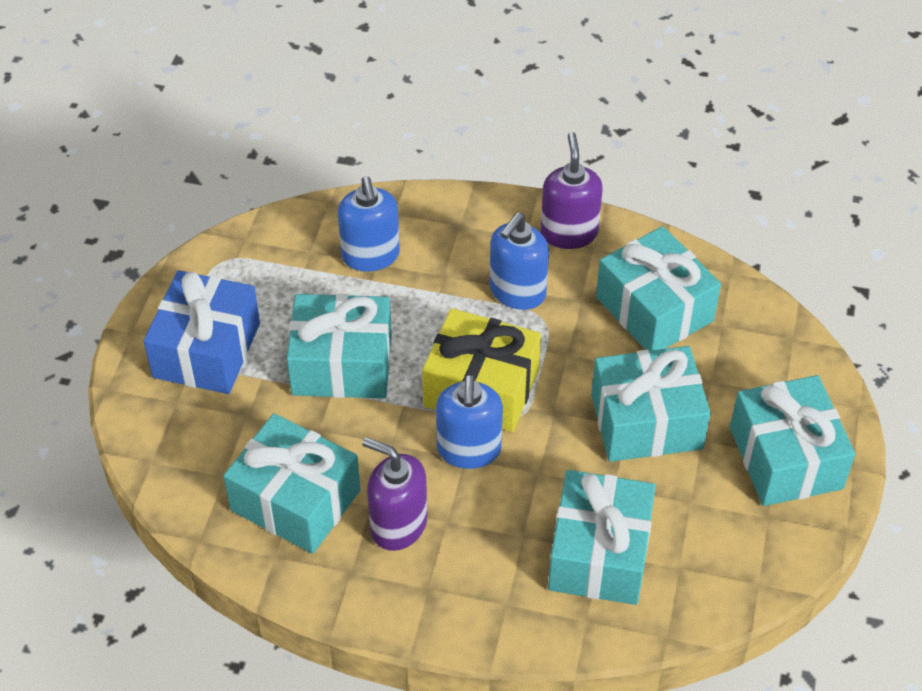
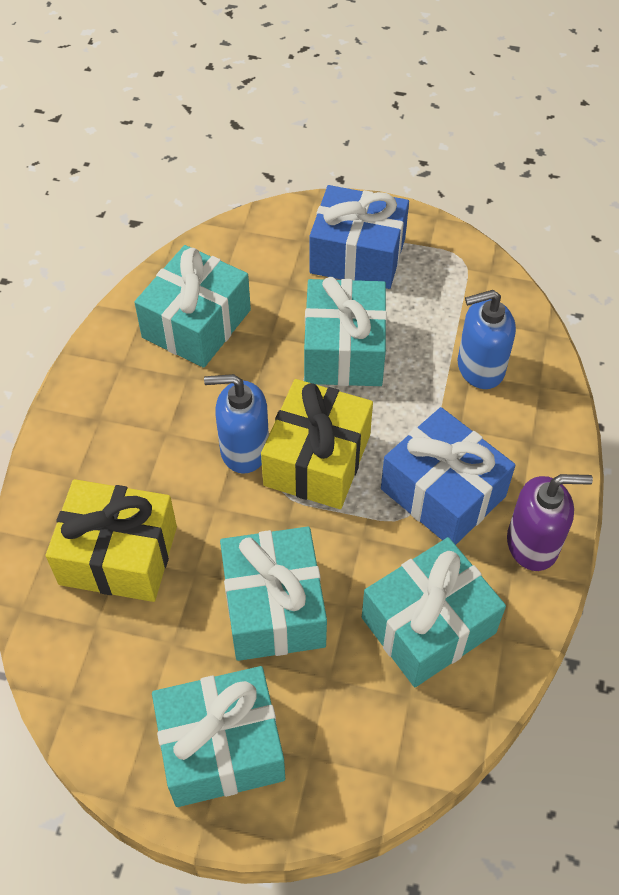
camera: 90 degrees right, 5 degrees up
(398, 525) = (165, 396): purple soap dispenser -> none
(517, 292) = (443, 493): blue soap dispenser -> blue gift
(599, 554) = (118, 555): turquoise gift -> yellow gift

